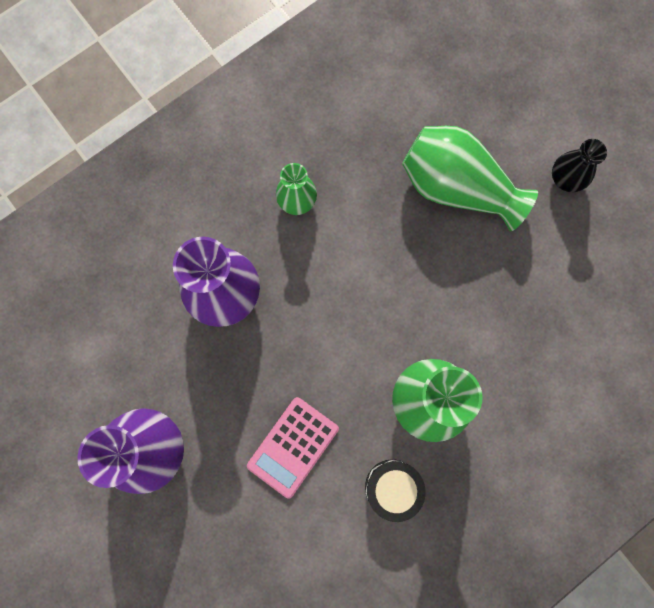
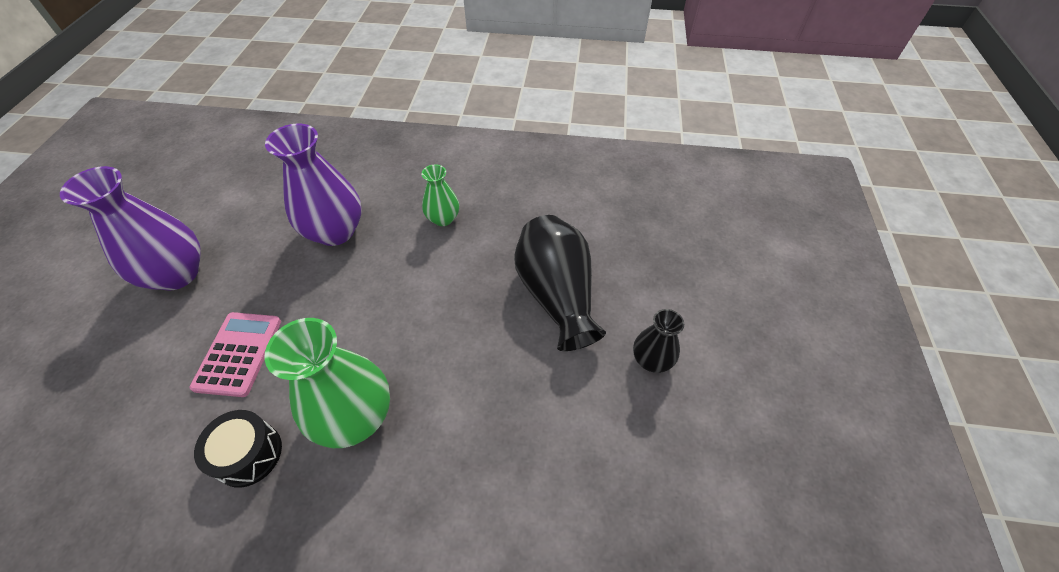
camera: 45 degrees right, 25 degrees down
(293, 446) = (239, 353): pink calculator -> pink calculator turned 105 degrees clockwise
(456, 187) = (557, 295): green vase -> black vase

